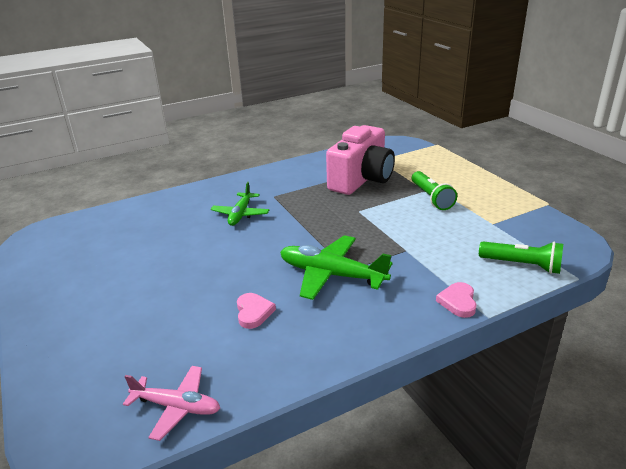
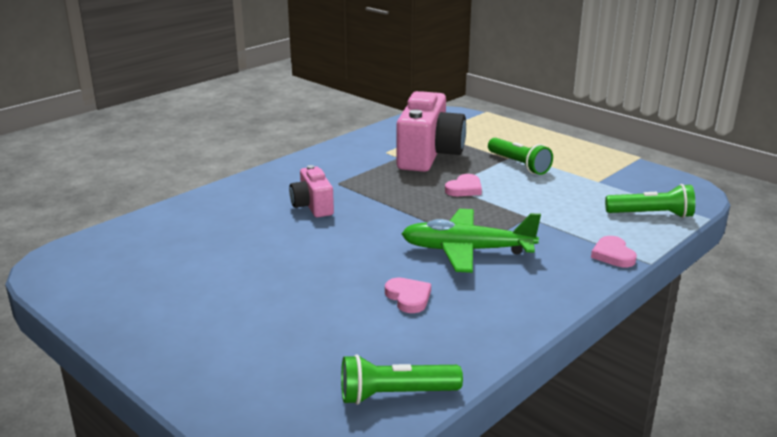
camera: 20 degrees left, 5 degrees down
(177, 407) = (395, 394): pink plane -> green flashlight
(240, 214) = (312, 206): green plane -> pink camera
(369, 215) = (464, 189): none -> pink heart

